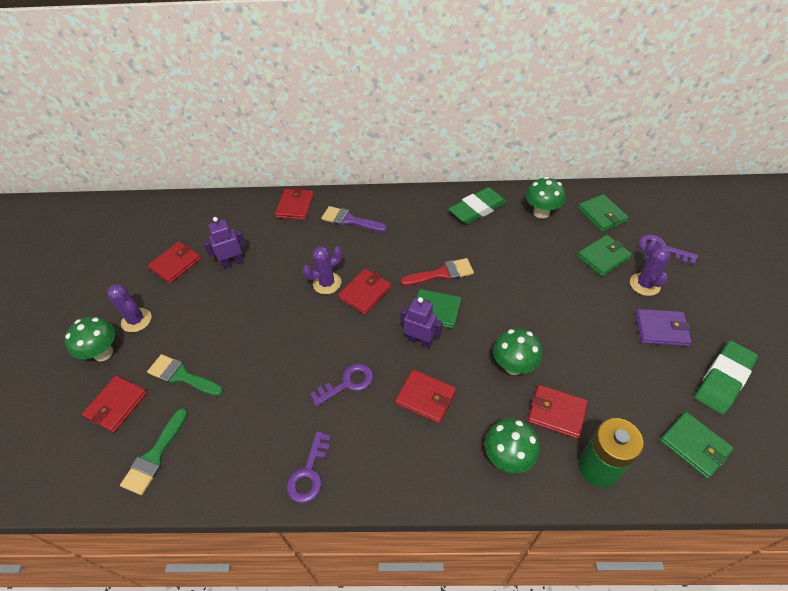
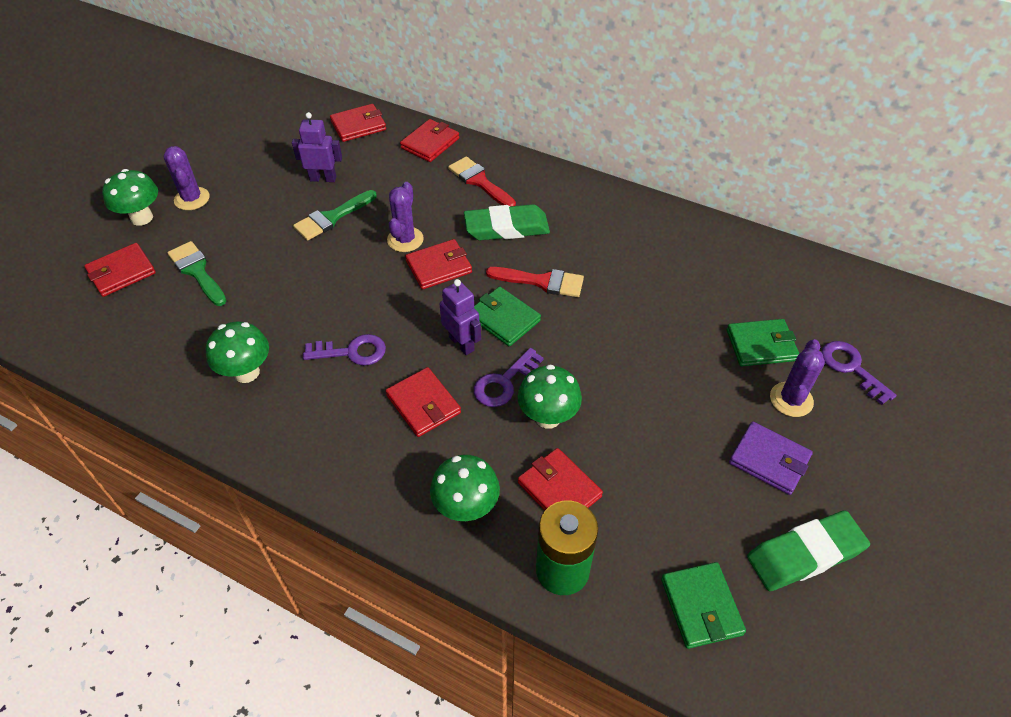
camera: 25 degrees right, 0 degrees up
(155, 456) = (123, 335): green brush -> green brush (332, 217)
(175, 264) = (266, 157): red wallet -> red wallet (358, 125)
(309, 473) = (251, 420): purple key -> purple key (504, 382)
(327, 283) = (405, 239): purple cactus -> purple cactus turned 75 degrees counterclockwise
(350, 220) = (479, 181): purple brush -> red brush
(477, 209) = (641, 226): green eraser -> green eraser (506, 228)
(541, 213) = (721, 261): green mushroom -> green mushroom (246, 372)
(601, 215) = (801, 295): green wallet -> none

